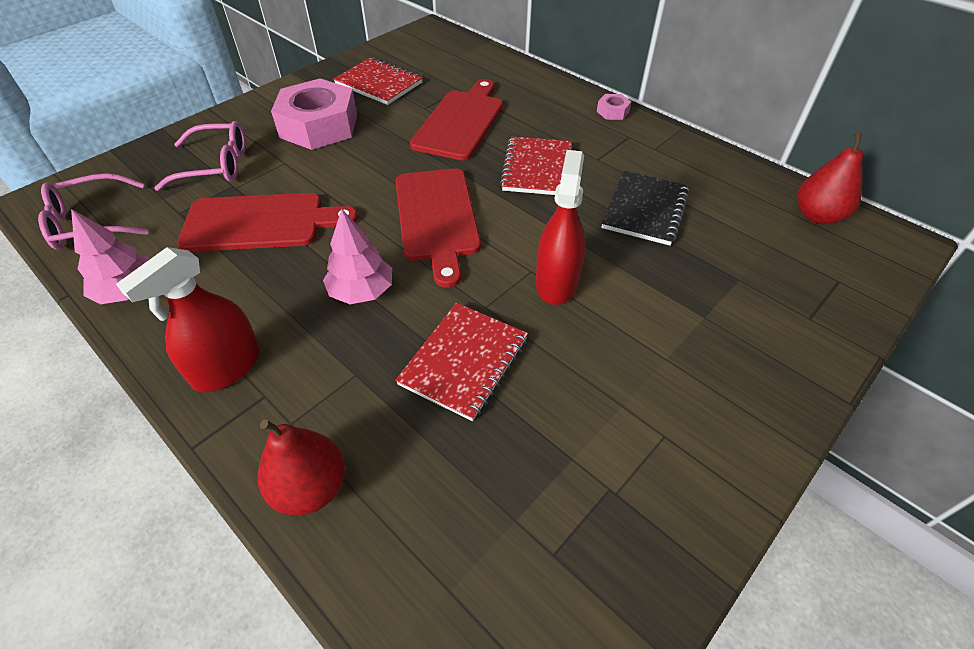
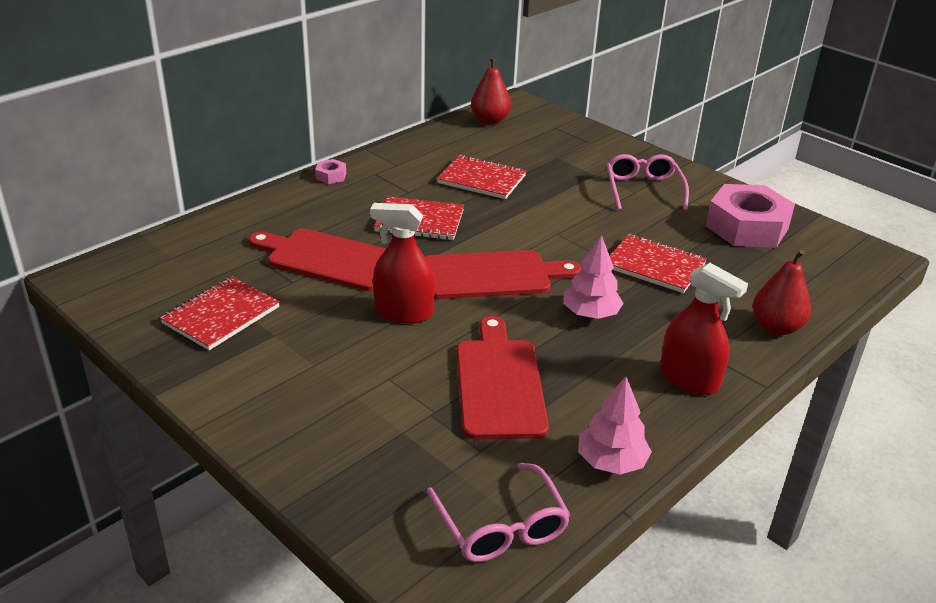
camera: 90 degrees left, 15 degrees down
(215, 165) = (387, 435): pink glasses -> pink glasses (643, 190)
(319, 126) = (313, 357): pink nut -> pink nut (746, 227)
(556, 282) = (569, 224): red spray bottle -> red spray bottle (403, 312)
(645, 210) = (481, 179): black notebook -> red notebook

